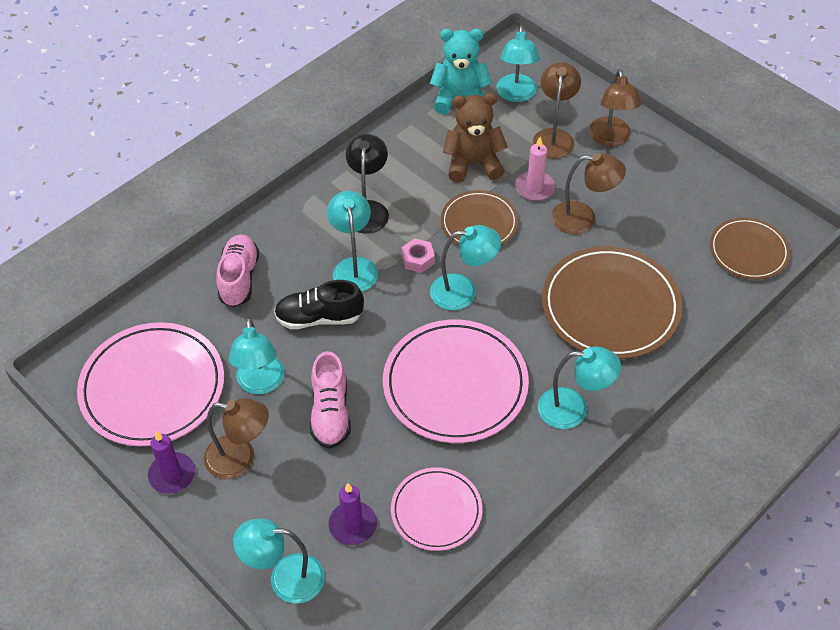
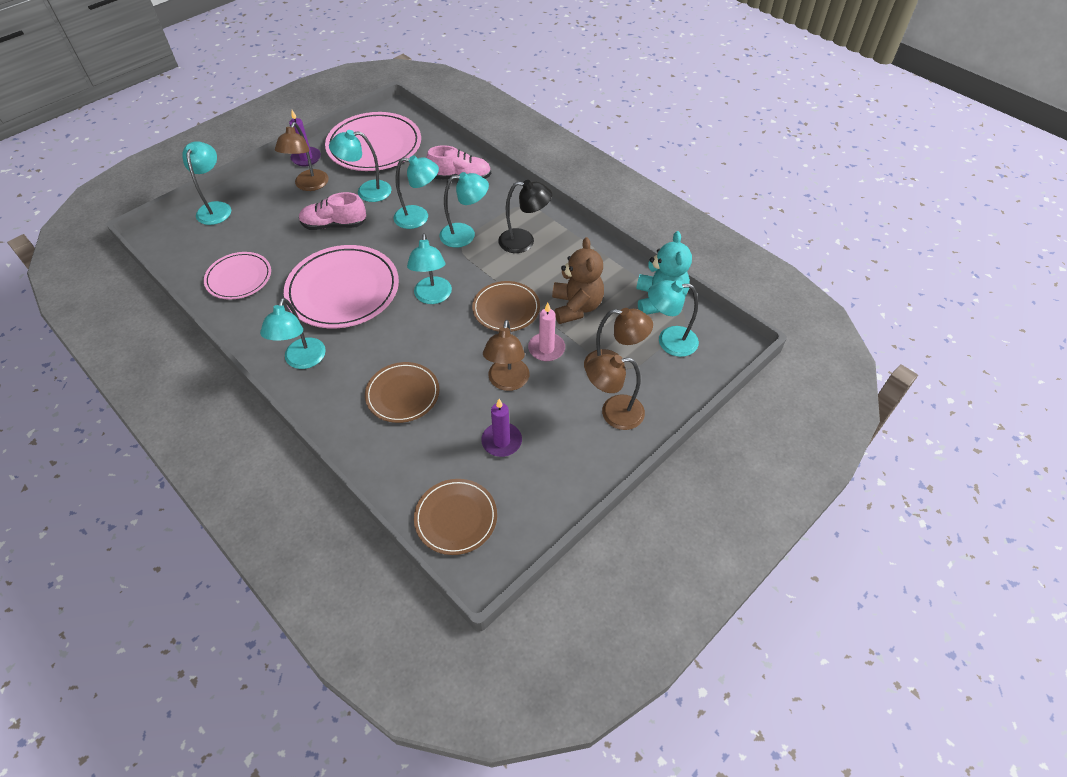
camera: 90 degrees right, 0 degrees up
(319, 318) = (419, 217): black shoe -> turquoise lamp
(352, 525) = (243, 237): purple candle -> purple candle (501, 441)
(418, 259) = (469, 270): pink nut -> none
(610, 306) = (402, 394): brown plate -> brown plate, size x0.59

